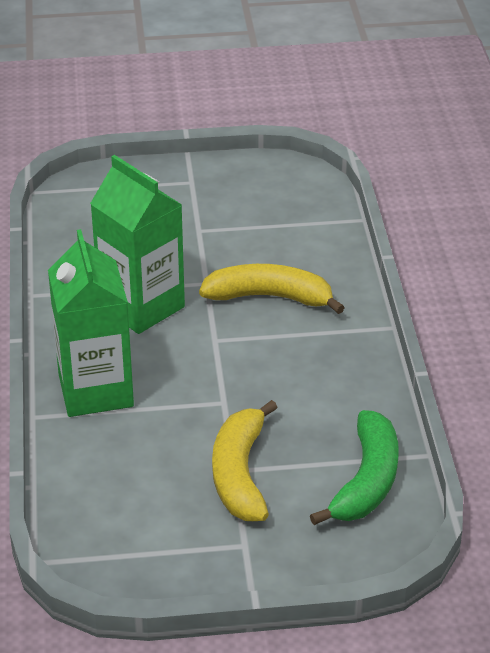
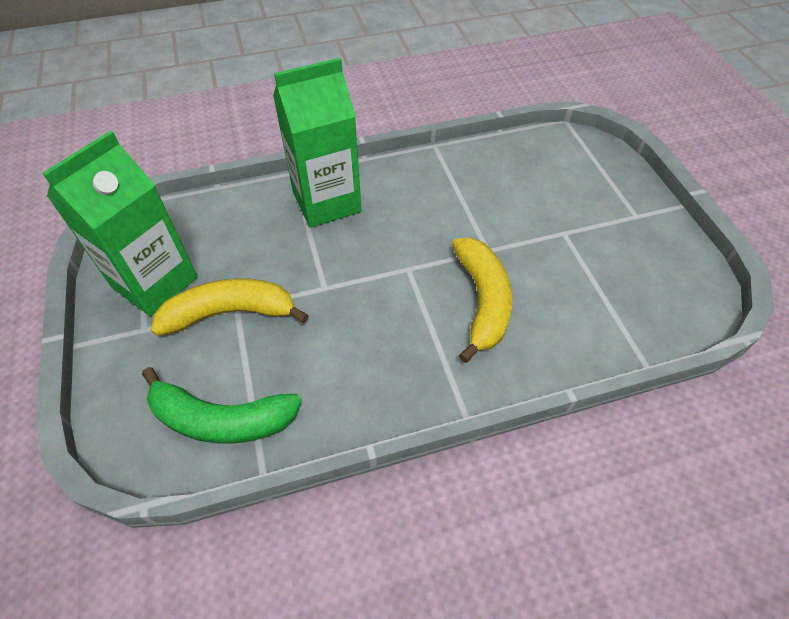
camera: 80 degrees right, 15 degrees up
(141, 306) = (439, 211): green carton -> green carton (155, 282)

